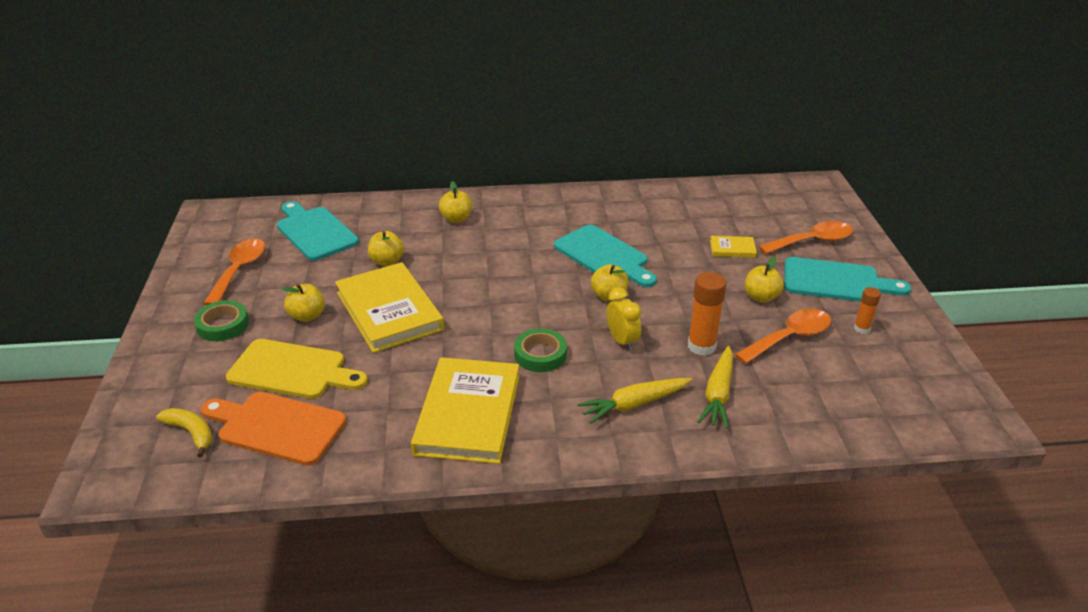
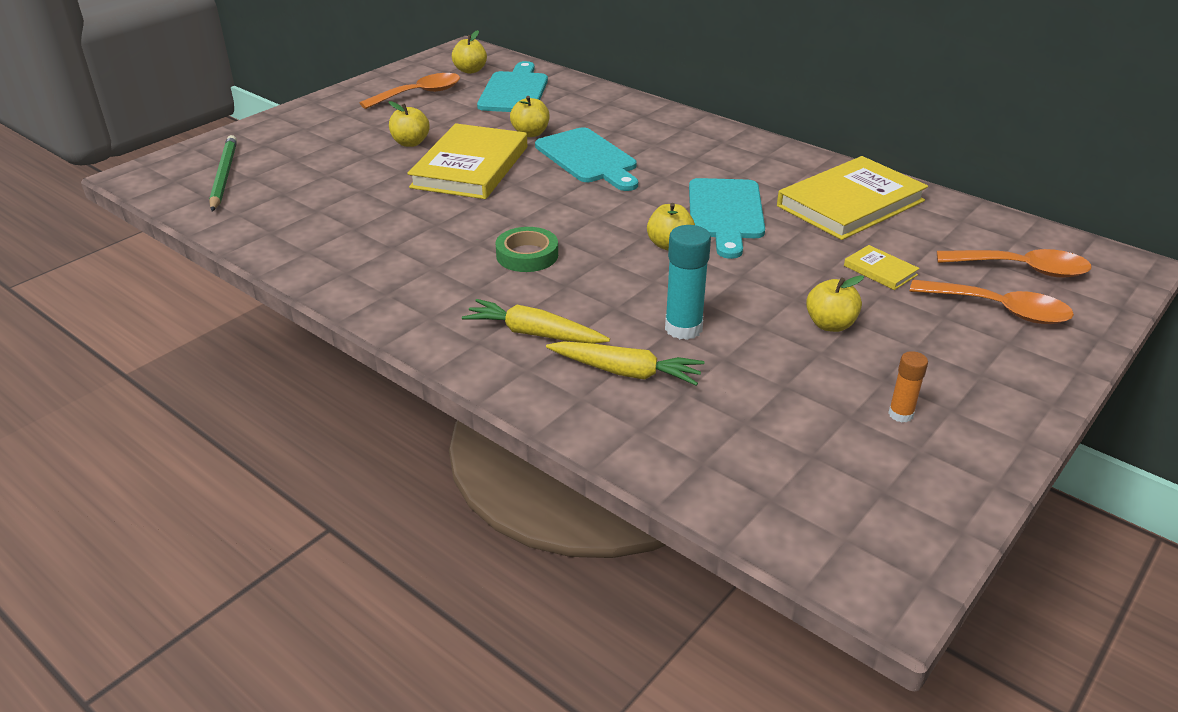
camera: 45 degrees right, 0 degrees up
(191, 433) = (224, 176): yellow banana -> green pencil
(223, 325) = (350, 123): green tape -> none
(277, 427) = (271, 200): orange cutting board -> none
(292, 370) = (341, 171): yellow cutting board -> none
(456, 219) = (642, 128): yellow apple -> yellow apple (470, 70)
(468, 414) = (398, 263): yellow book -> yellow book (850, 203)
(622, 341) = (615, 283): yellow clock -> none
(701, 346) = (683, 328): orange glue stick -> turquoise glue stick
(718, 394) = (626, 372): yellow carrot -> yellow carrot turned 135 degrees counterclockwise
(789, 337) = (793, 373): orange spoon -> orange spoon (1022, 269)
(836, 281) = (956, 359): turquoise cutting board -> turquoise cutting board (588, 158)

